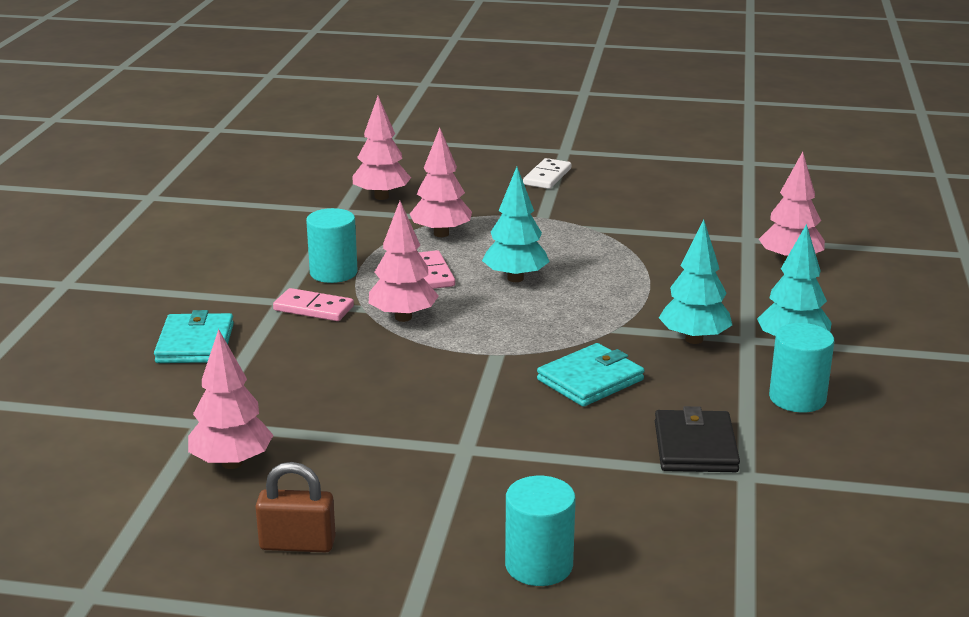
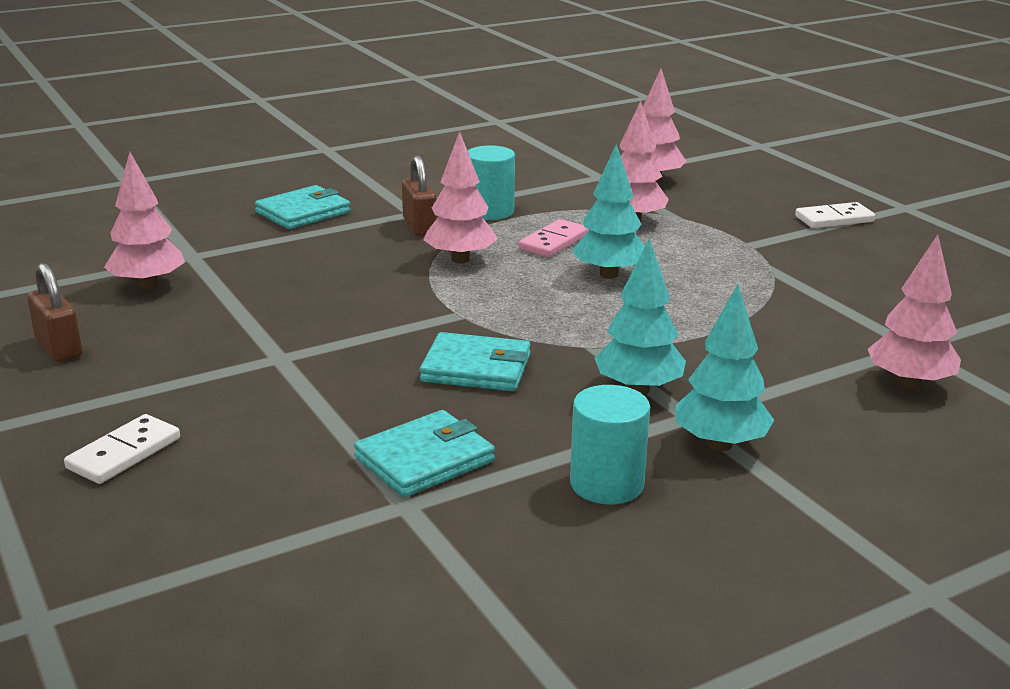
camera: 50 degrees right, 0 degrees up
(313, 308) = (419, 226): pink domino -> brown padlock
(539, 565) = (124, 453): turquoise cylinder -> white domino
(695, 446) = (424, 459): black wallet -> turquoise wallet

